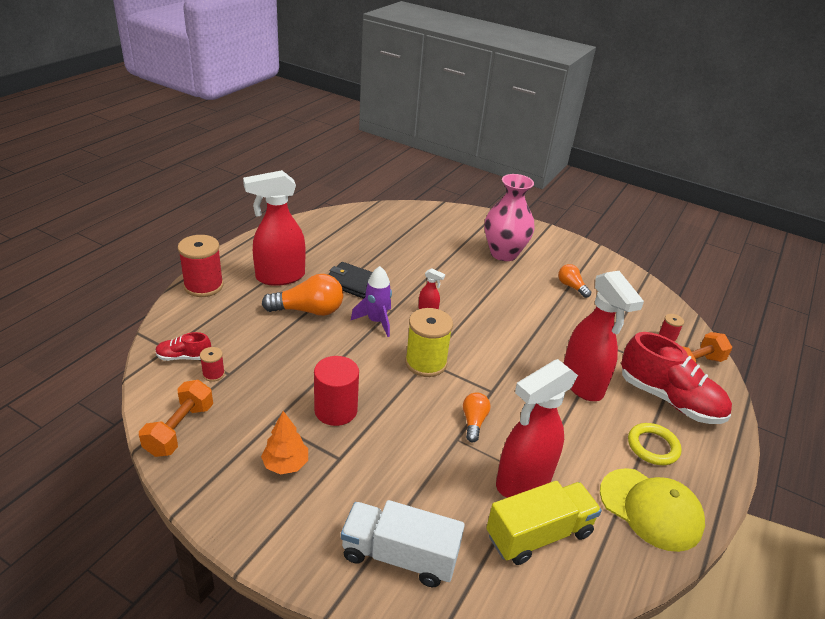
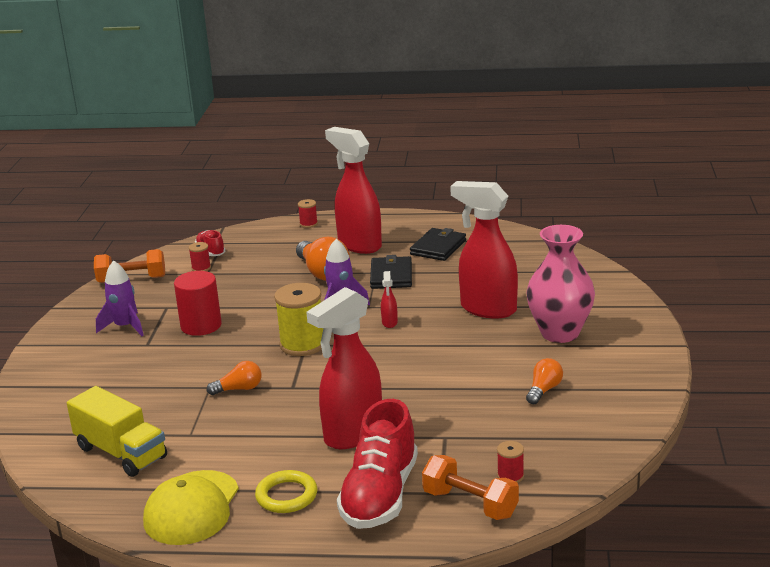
camera: 70 degrees right, 10 degrees down
(203, 286) = (308, 224): red spool -> red spool, size x0.48
(286, 464) = (125, 327): orange tree -> purple rocket
(329, 247) = (438, 247): none -> black wallet
(399, 556) = (63, 397): white truck -> none
(522, 481) = (179, 431): red spray bottle -> red spray bottle (487, 309)

